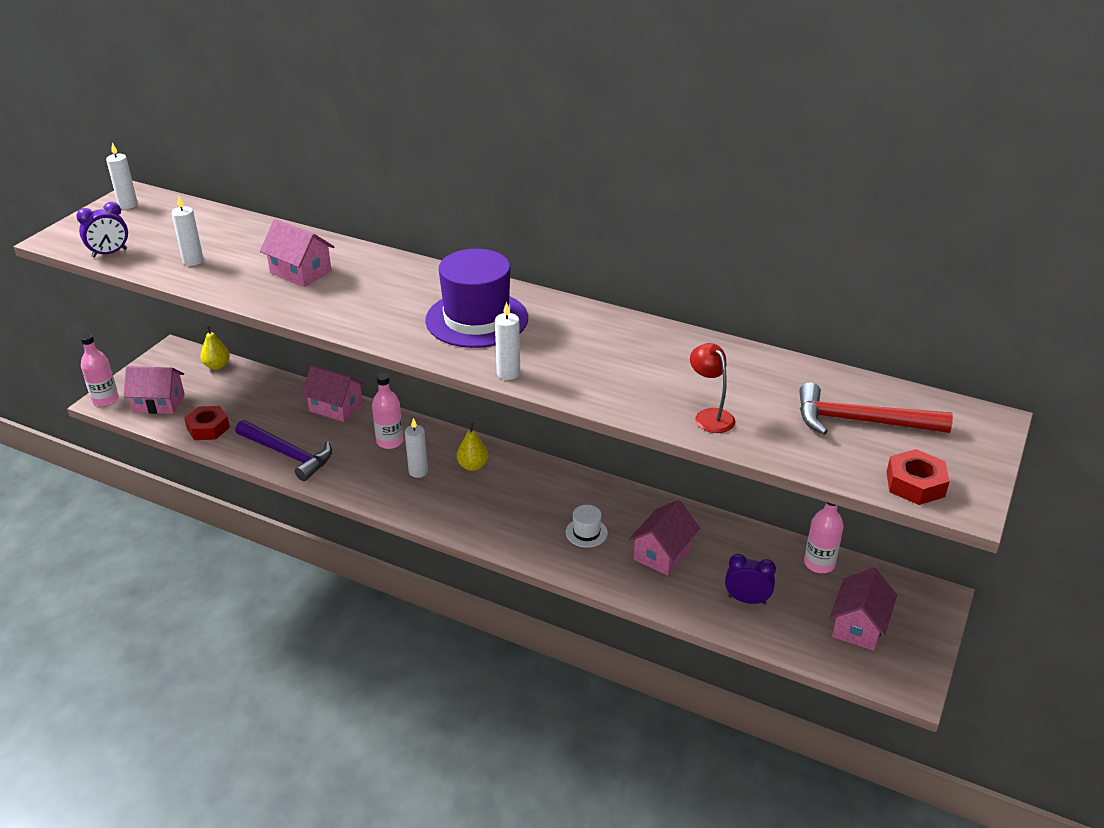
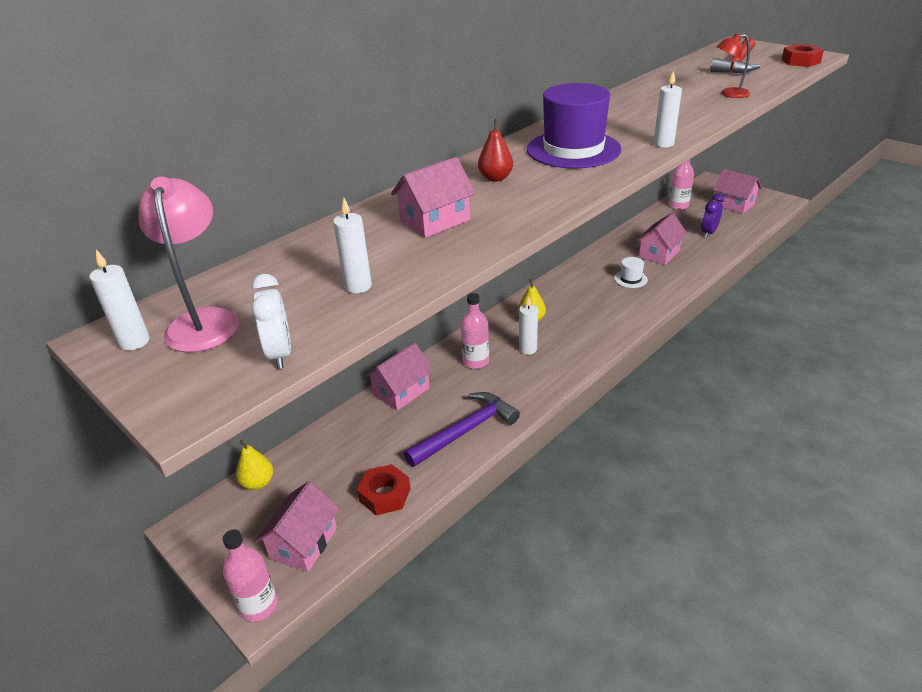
camera: 70 degrees left, 0 degrees up
(109, 253) = (280, 354): purple clock -> white clock
(150, 219) = (204, 321): none -> pink lamp
(394, 286) = (495, 178): none -> red pear
(662, 553) = (659, 253): pink house -> pink house turned 75 degrees clockwise

